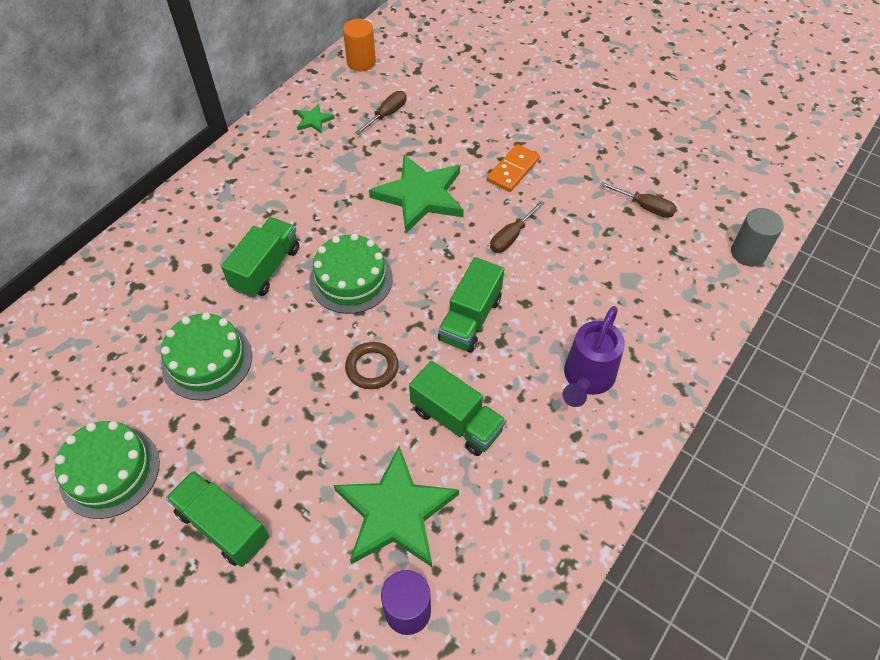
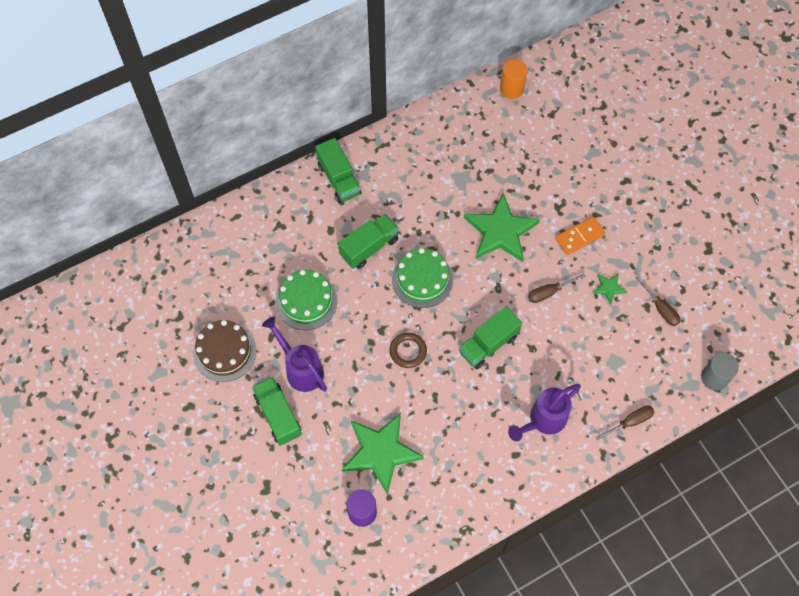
camera: 25 degrees right, 10 degrees up
(110, 471) = (225, 352): green cake -> brown cake
(233, 449) = (301, 369): none -> purple watering can
(313, 120) = (452, 132): green star -> green star (609, 288)
(386, 115) = (508, 148): brown screwdriver -> brown screwdriver (630, 422)
(456, 420) = (445, 411): green truck -> green truck (339, 179)

